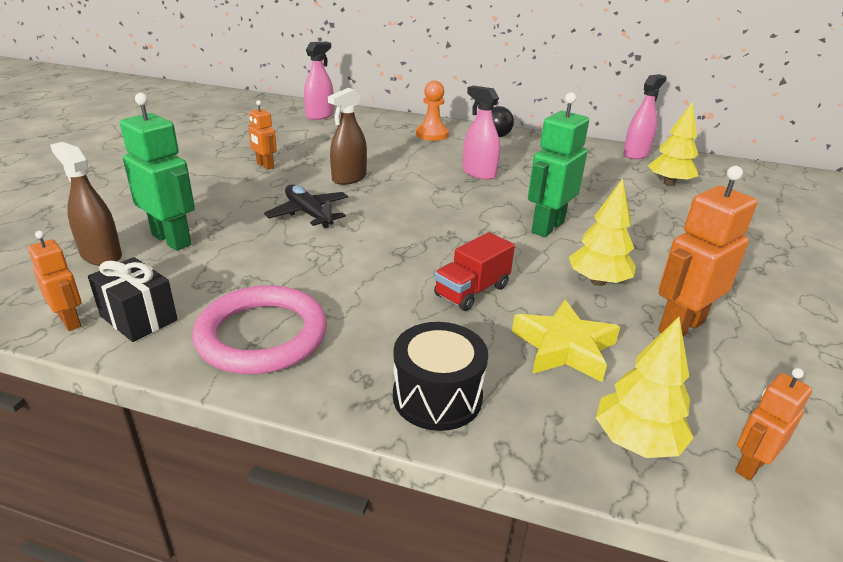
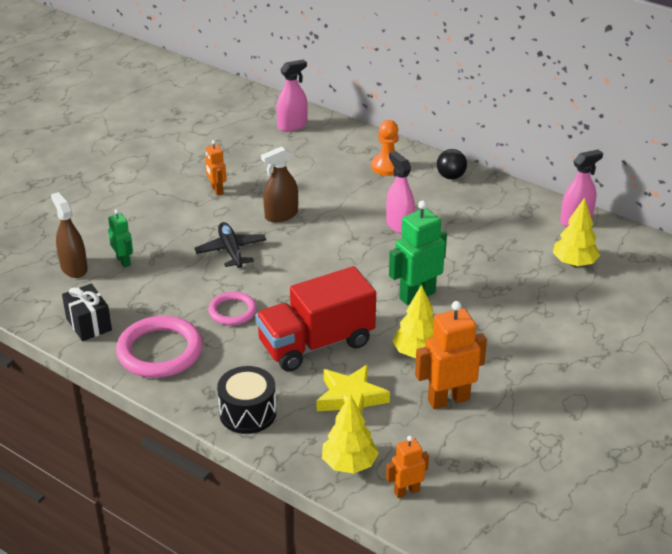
camera: 20 degrees right, 5 degrees up
(70, 321) = (48, 319): orange robot -> none
(172, 240) = (123, 261): green robot -> green robot, size x0.57
(342, 272) = (232, 311): none -> pink ring
(472, 291) = (316, 344): red truck -> red truck, size x1.84

